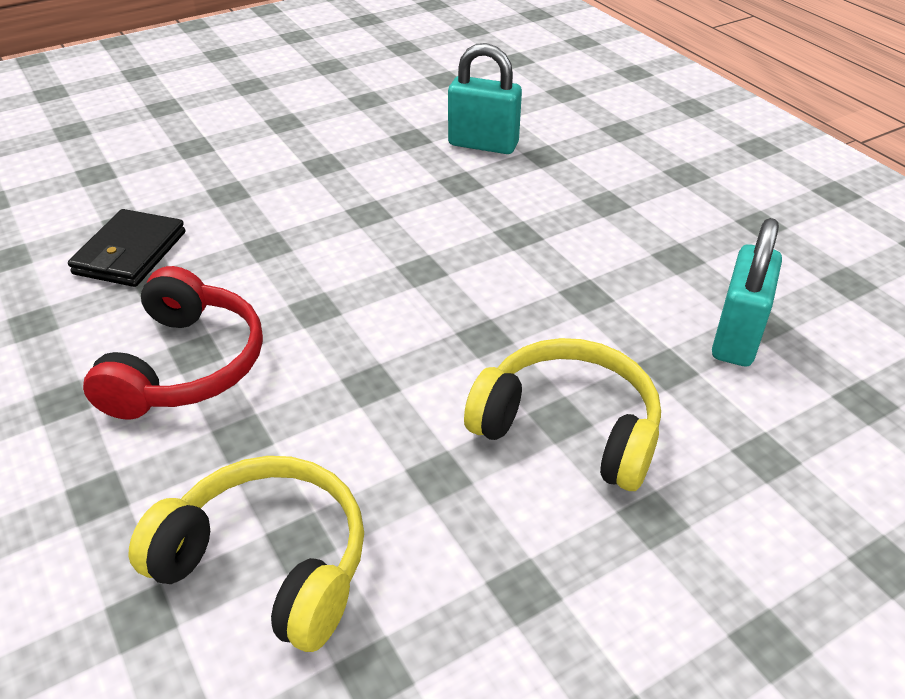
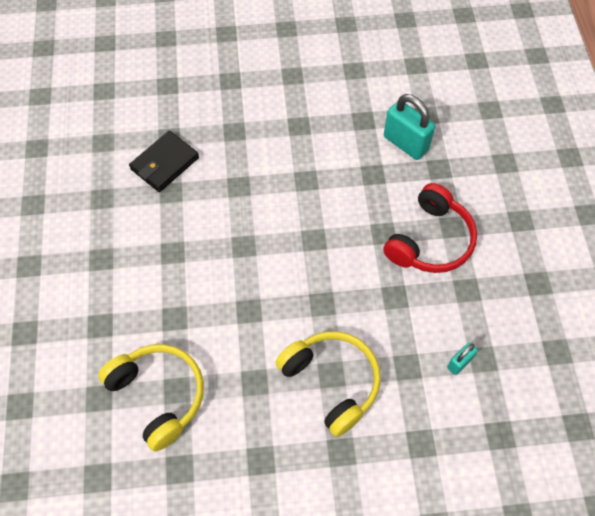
camera: 25 degrees right, 20 degrees up
(186, 365) = (165, 260): red headphones -> red headphones (430, 240)
(736, 337) = (459, 363): turquoise padlock -> turquoise padlock, size x0.52

